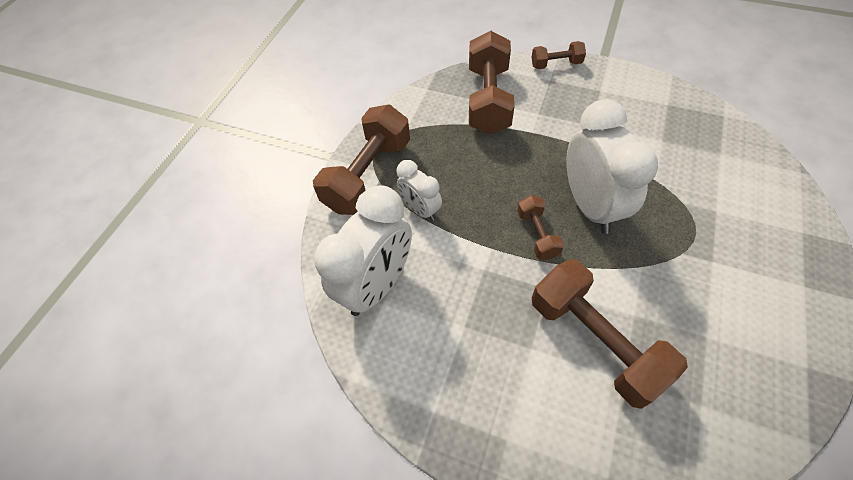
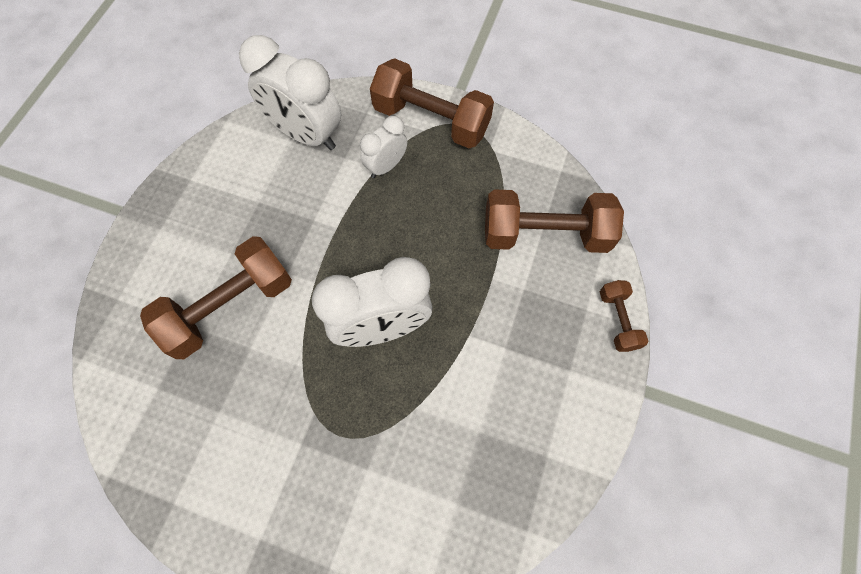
camera: 85 degrees right, 10 degrees up
(537, 234) = (348, 270): brown dumbbell -> none

